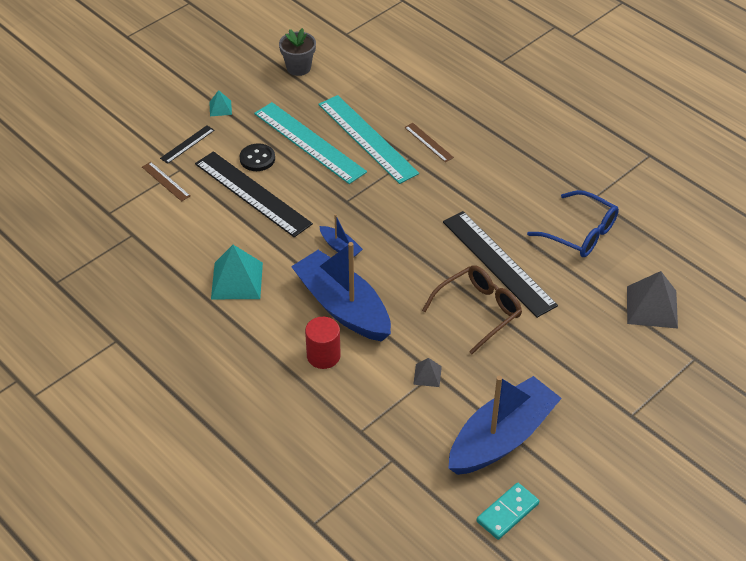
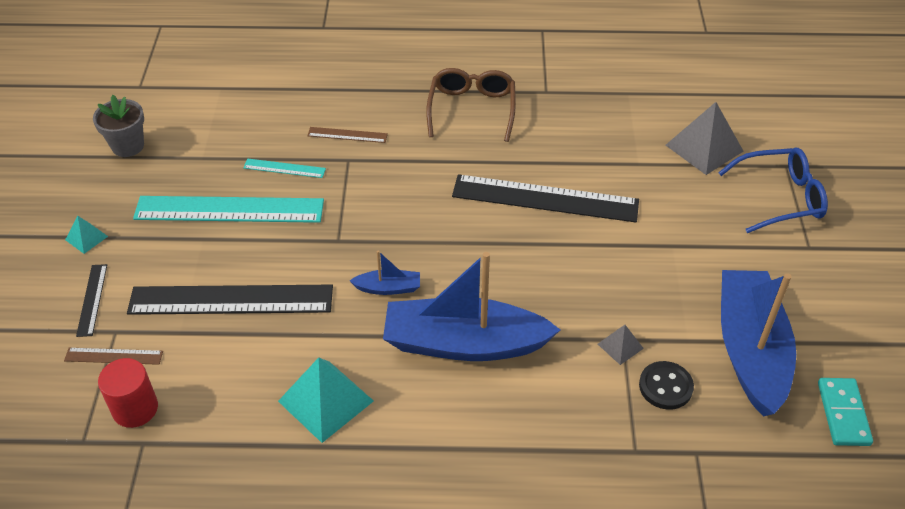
camera: 45 degrees left, 0 degrees up
(257, 159) = (193, 261): black button -> black button (665, 387)
(323, 356) = (508, 406): red cylinder -> red cylinder (135, 408)
(367, 138) = (284, 168): turquoise ruler -> turquoise ruler, size x0.46
(478, 311) = (585, 253): brown glasses -> brown glasses (472, 109)
(580, 233) = (575, 127): blue glasses -> blue glasses (780, 197)

